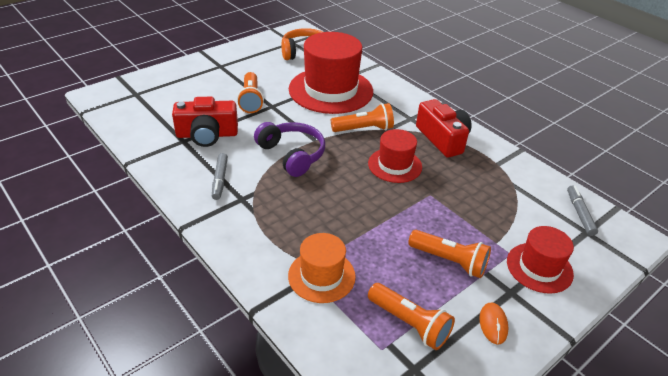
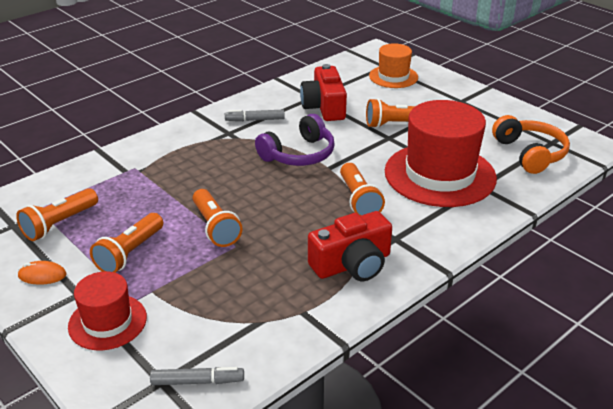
camera: 90 degrees right, 5 degrees down
(321, 276) = (125, 177): orange hat -> orange hat (393, 77)
(395, 165) = (289, 222): red hat -> none
(406, 206) = (215, 227): none -> orange flashlight

